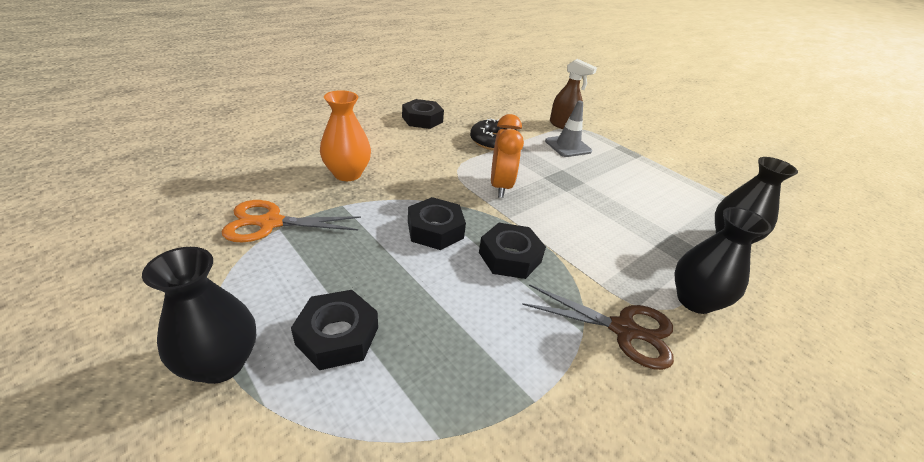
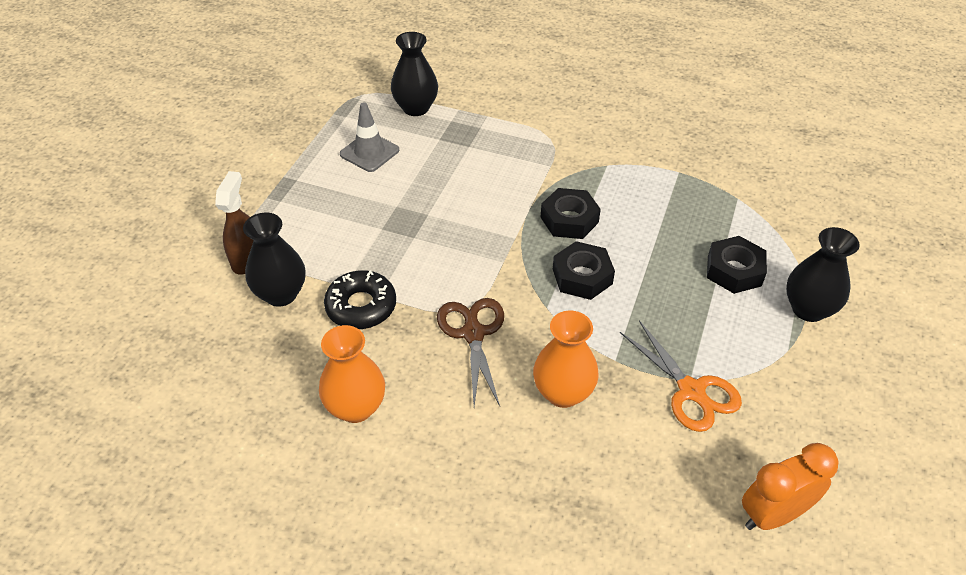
camera: 115 degrees left, 10 degrees up
(422, 119) = (356, 407): black nut -> orange vase
(500, 186) = (466, 262): orange clock -> orange clock (773, 514)
(568, 146) = (314, 239): grey traffic cone -> grey traffic cone (369, 152)
(623, 329) = (586, 148): brown scissors -> brown scissors (473, 333)
(694, 300) = (521, 121): black vase -> black vase (281, 294)

